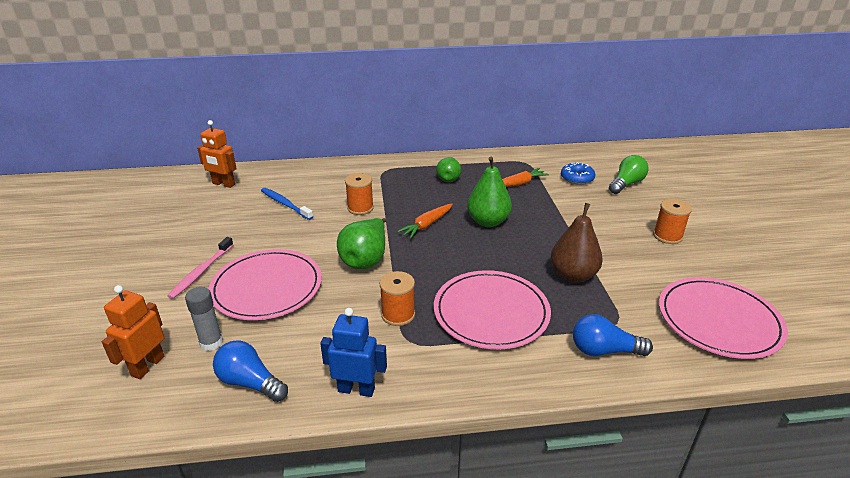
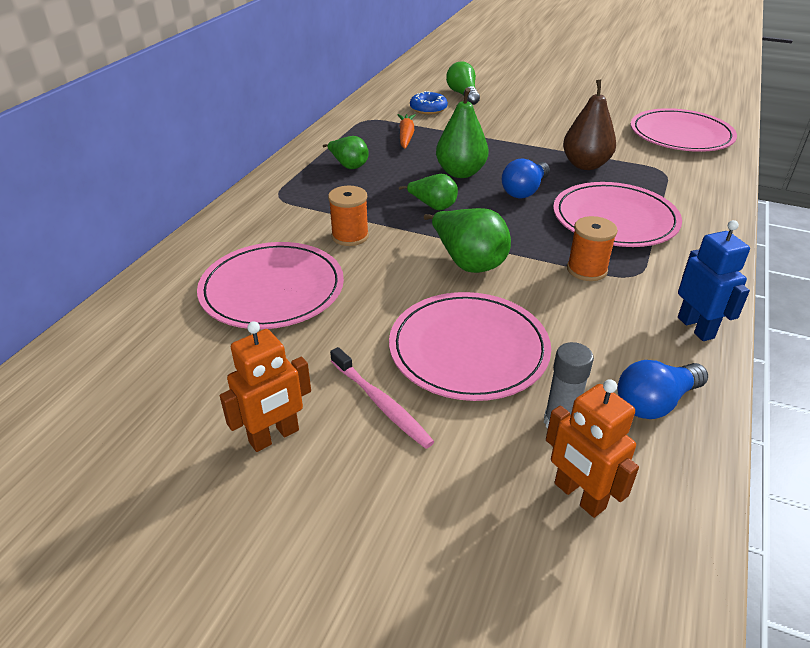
camera: 60 degrees left, 5 degrees up
(223, 184) = (137, 334): orange robot -> orange robot (274, 436)
(285, 204) = (272, 289): blue toothbrush -> pink plate
(356, 389) = (696, 327): blue robot -> blue robot turned 120 degrees clockwise
(427, 225) = (433, 206): orange carrot -> green pear
(604, 350) = (695, 188): blue light bulb -> blue light bulb (524, 191)
(667, 236) = (559, 110): orange spool -> none

